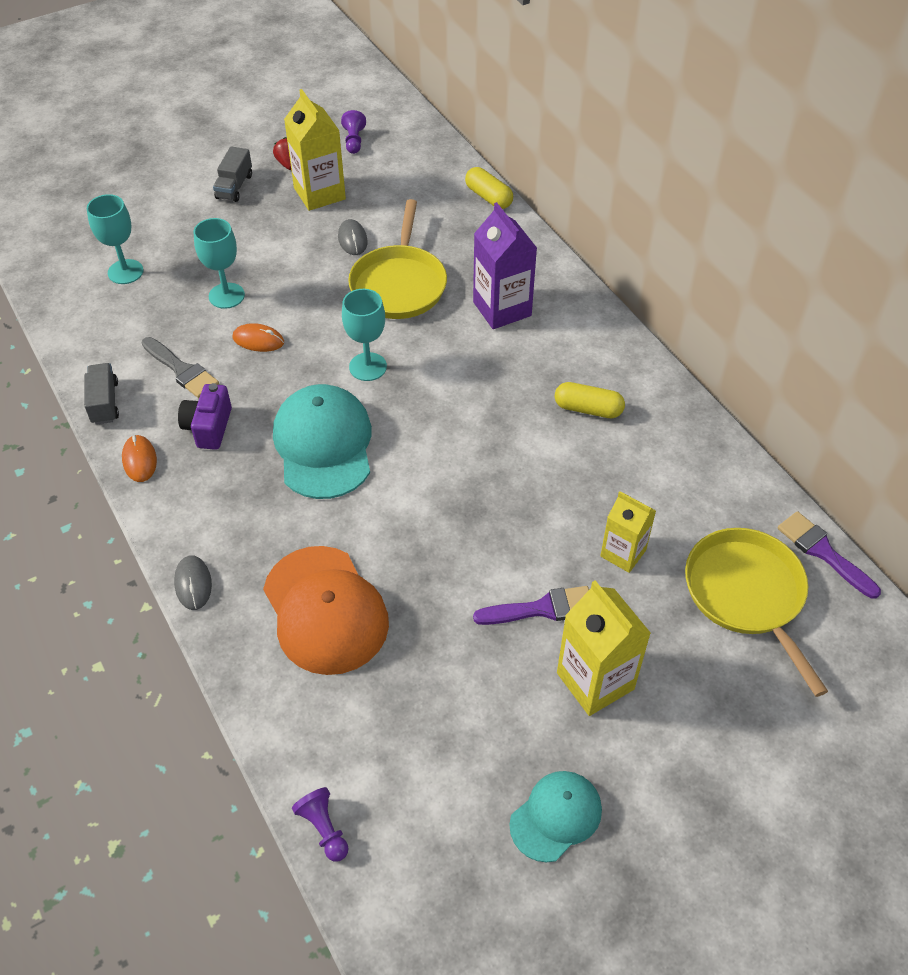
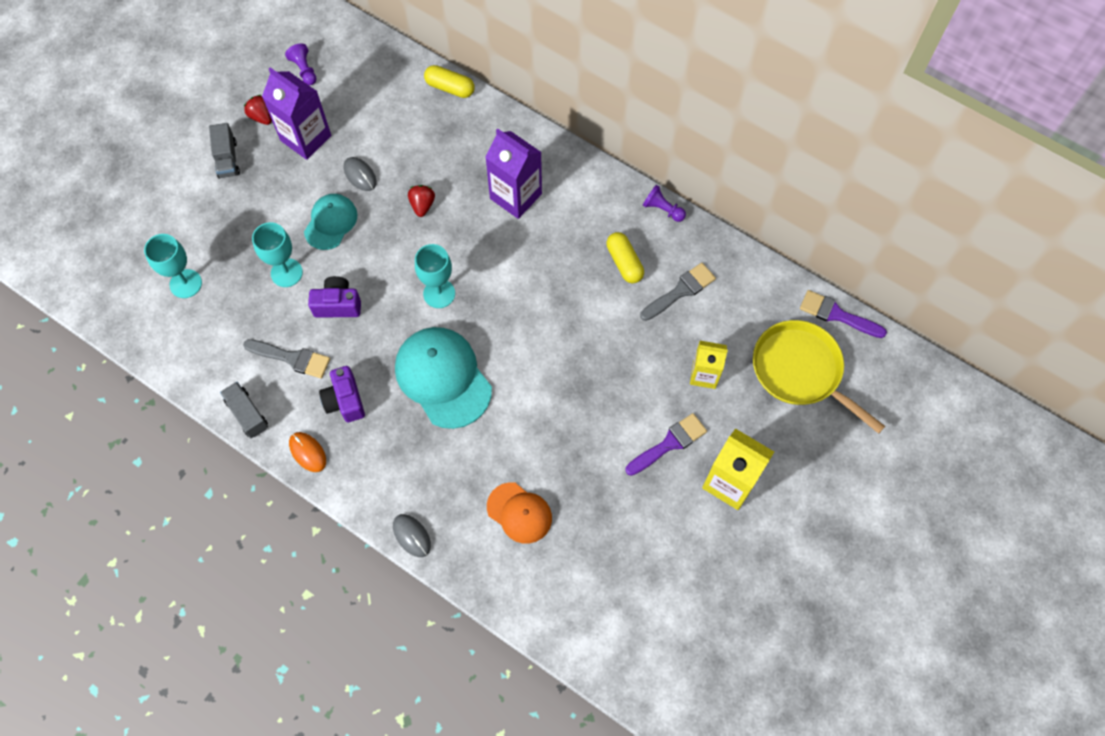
camera: 25 degrees left, 15 degrees up
(258, 340) = (338, 304): orange mouse -> purple camera
(319, 193) = (306, 138): yellow carton -> purple carton
(324, 829) = (605, 670): purple pawn -> purple pawn (662, 209)
(325, 610) = (519, 513): orange cap -> orange cap, size x0.59
(399, 284) = (422, 205): yellow pan -> red strawberry
(556, 816) = (749, 590): turquoise cap -> turquoise cap (331, 222)
(588, 409) = (624, 262): yellow capsule -> yellow capsule turned 75 degrees clockwise
(639, 459) = (680, 291): none -> grey brush

